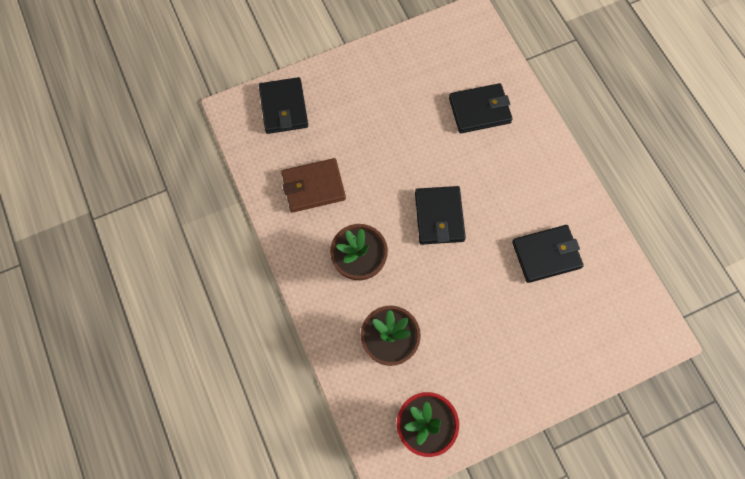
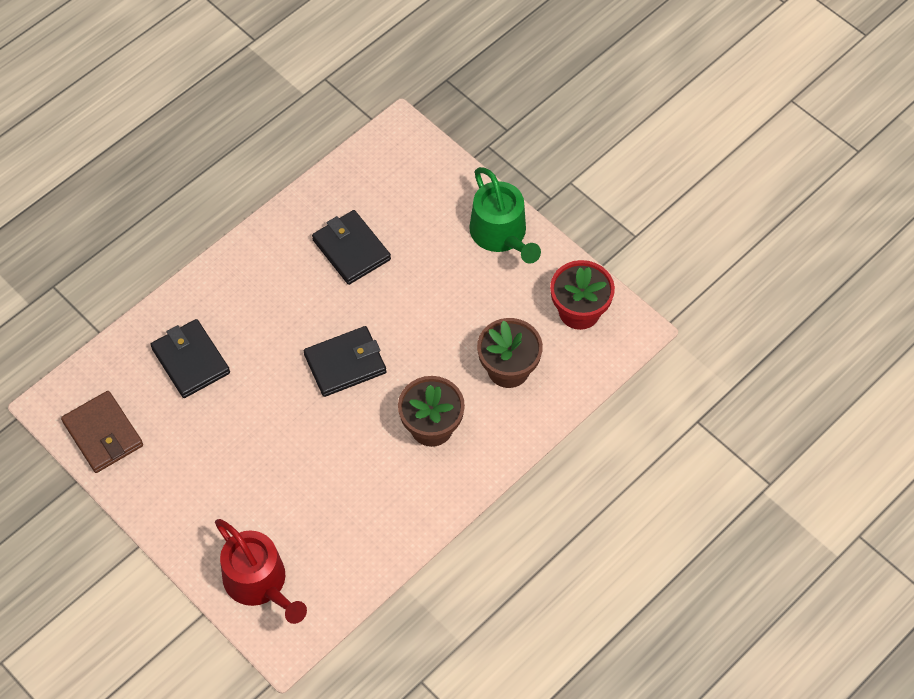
camera: 110 degrees left, 10 degrees down
(284, 107) = (259, 583): black wallet -> red watering can
(313, 187) = (356, 508): brown wallet -> brown wallet (103, 434)
(525, 386) = (501, 234): none -> green watering can

